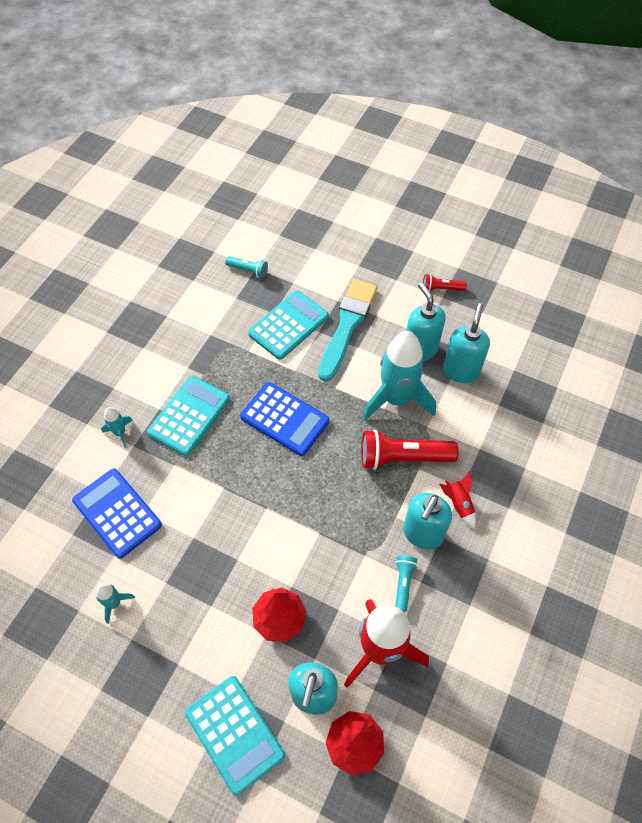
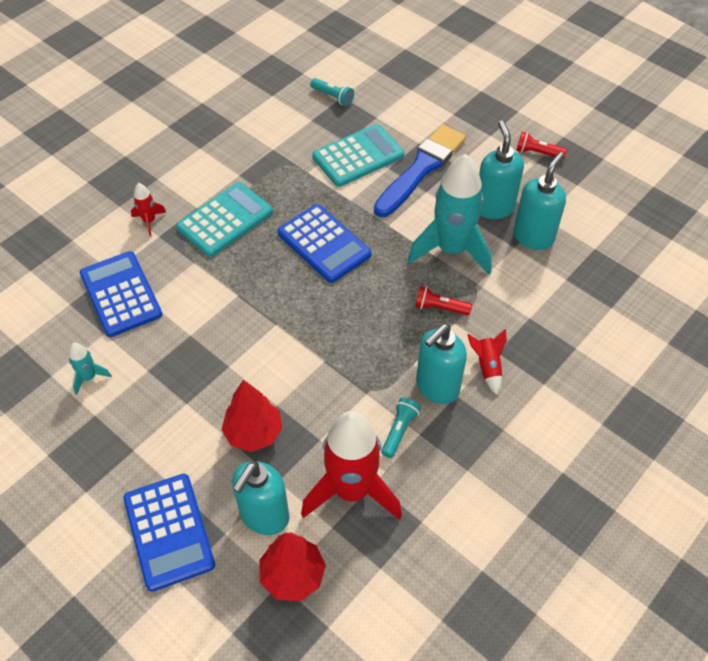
camera: 15 degrees right, 5 degrees down
(120, 433) = (149, 221): turquoise rocket -> red rocket
(234, 734) = (169, 531): turquoise calculator -> blue calculator
(347, 326) = (421, 169): turquoise brush -> blue brush
(403, 457) = (440, 307): red flashlight -> red flashlight, size x0.52

